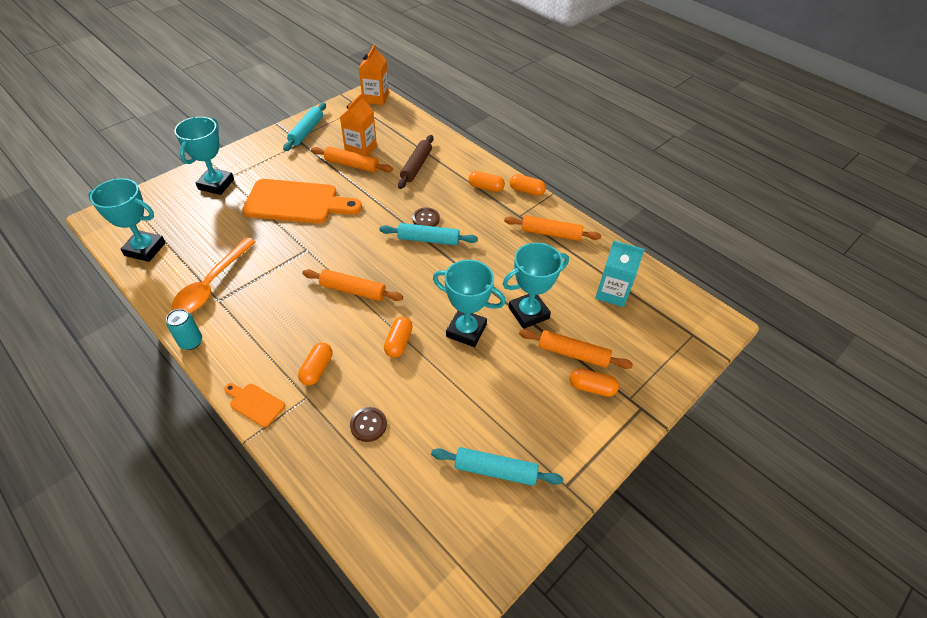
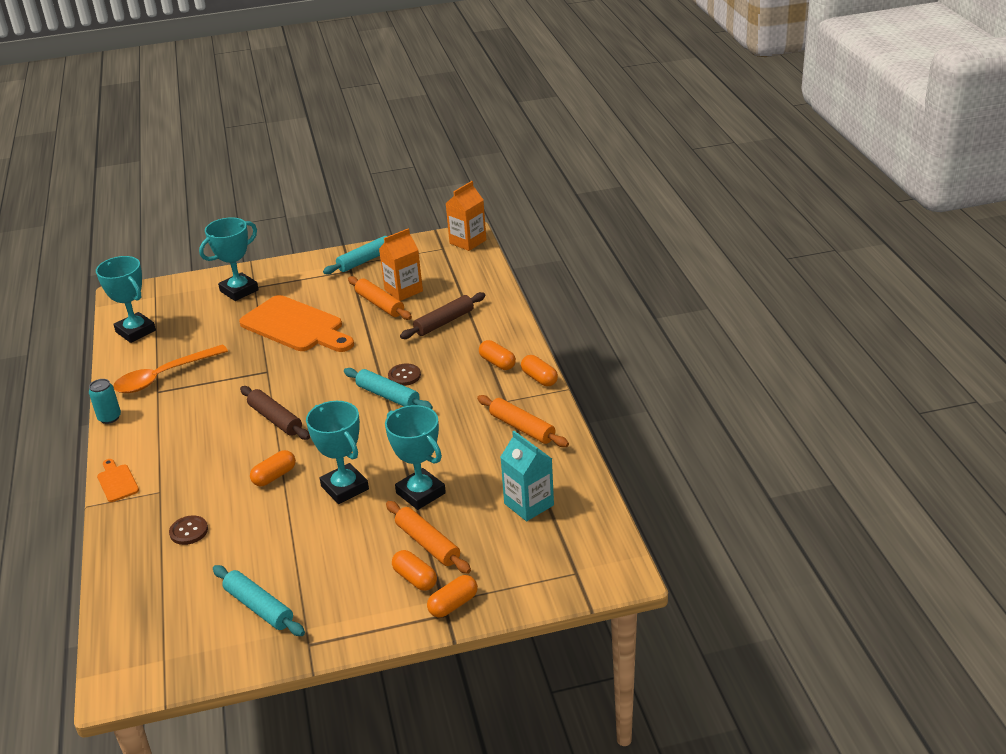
camera: 35 degrees right, 15 degrees down
(317, 369) = (187, 473): orange capsule -> orange capsule (453, 604)
(353, 290) = (275, 419): orange rolling pin -> brown rolling pin
(528, 313) = (420, 493): turquoise trophy -> turquoise trophy turned 45 degrees clockwise

